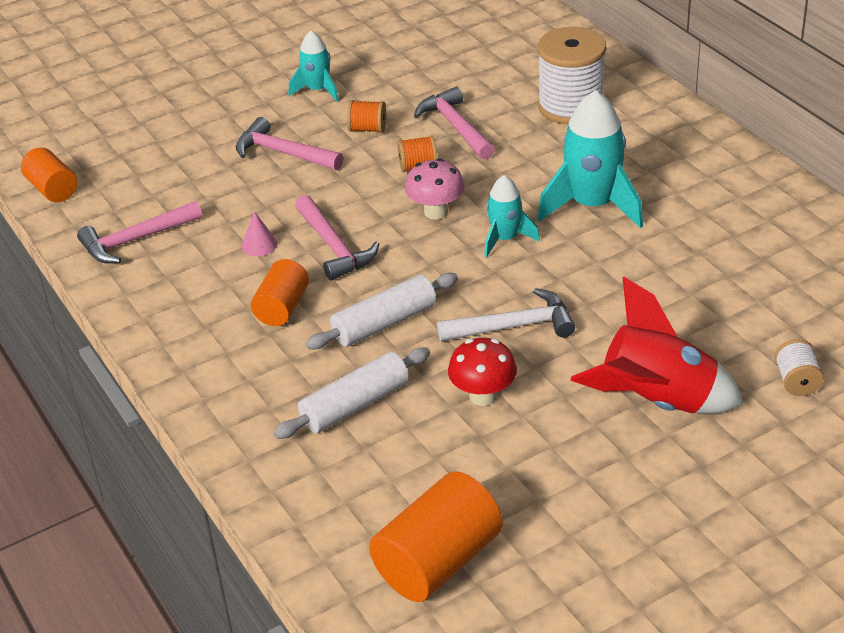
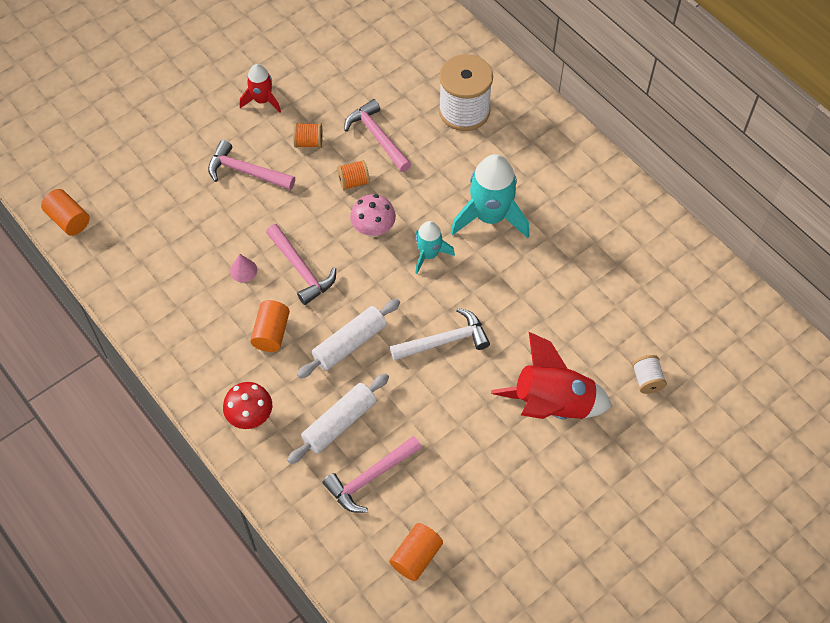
camera: 10 degrees left, 20 degrees up
(136, 240) = (146, 271): pink hammer -> pink hammer (370, 478)
(317, 90) = (262, 100): turquoise rocket -> red rocket
(438, 561) = (416, 557): orange cylinder -> orange cylinder, size x0.62
(483, 396) = (430, 408): red mushroom -> red mushroom (250, 416)

